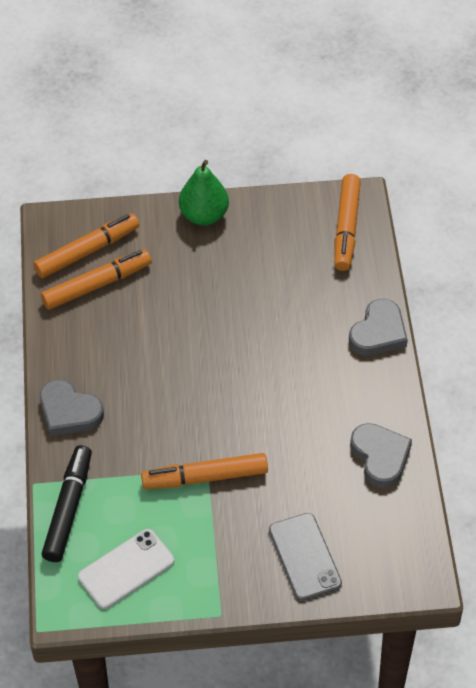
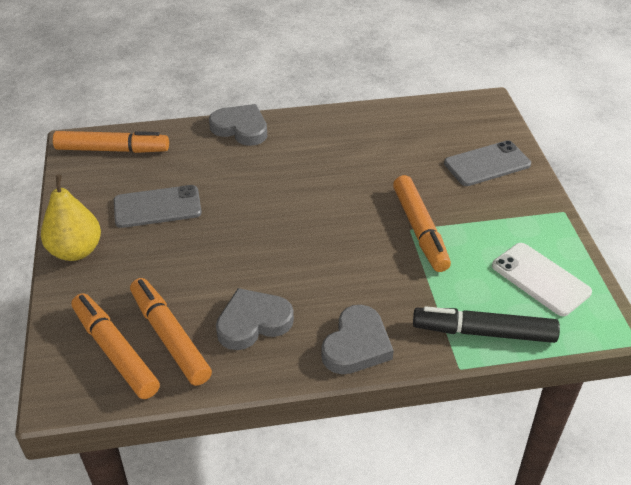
camera: 95 degrees left, 10 degrees down
(204, 215) = (76, 251): green pear -> yellow pear
(257, 268) = (157, 207): none -> grey phone
(380, 457) = (375, 125): grey heart -> grey heart (253, 322)

